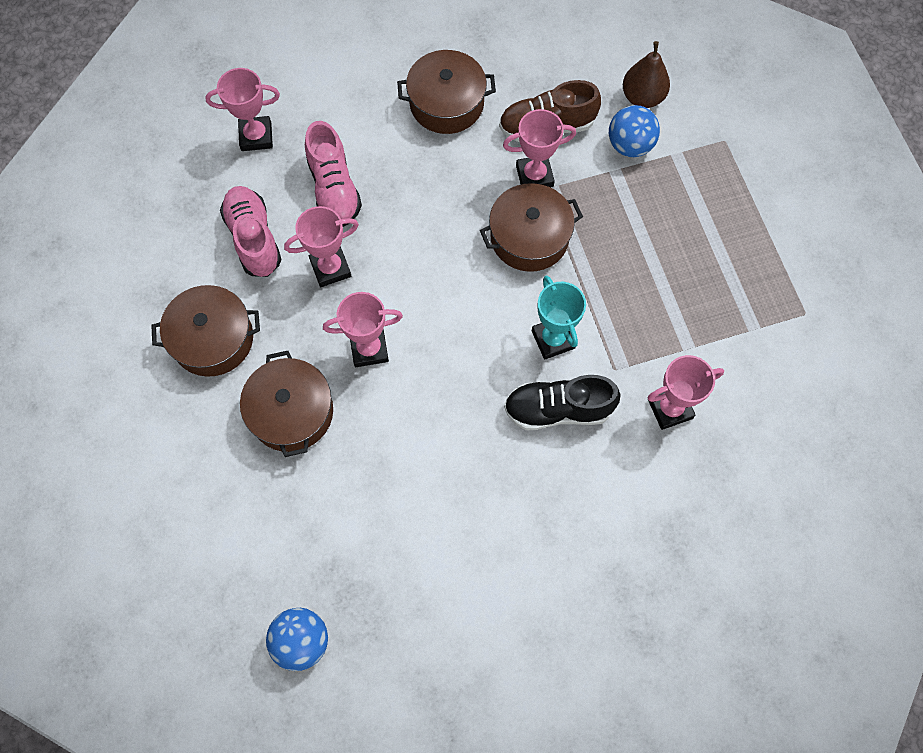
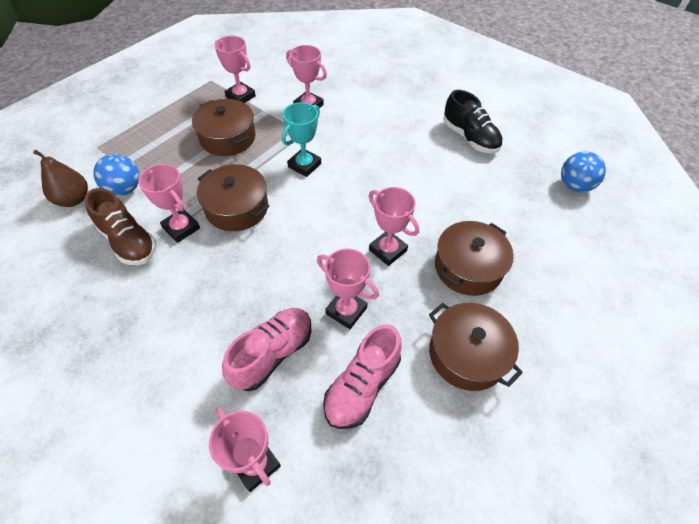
camera: 125 degrees left, 15 degrees down
(446, 103) = (135, 319): brown pot -> brown pot (228, 138)
(558, 409) = (347, 145): black shoe -> black shoe (470, 138)
(742, 333) = (240, 96): none -> pink trophy

